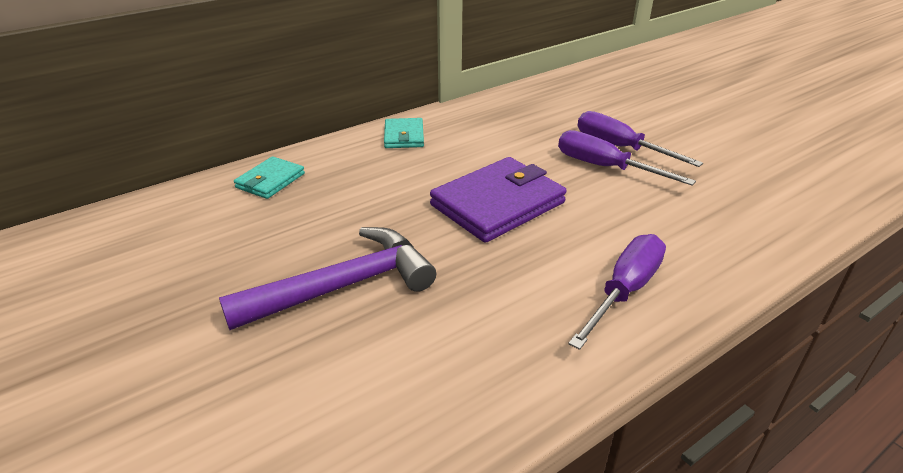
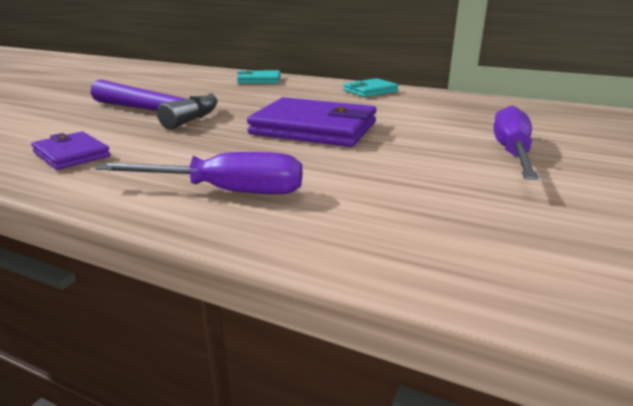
camera: 60 degrees right, 10 degrees down
(457, 376) = (71, 154): none -> purple wallet
(605, 167) = (452, 153): purple screwdriver -> none

